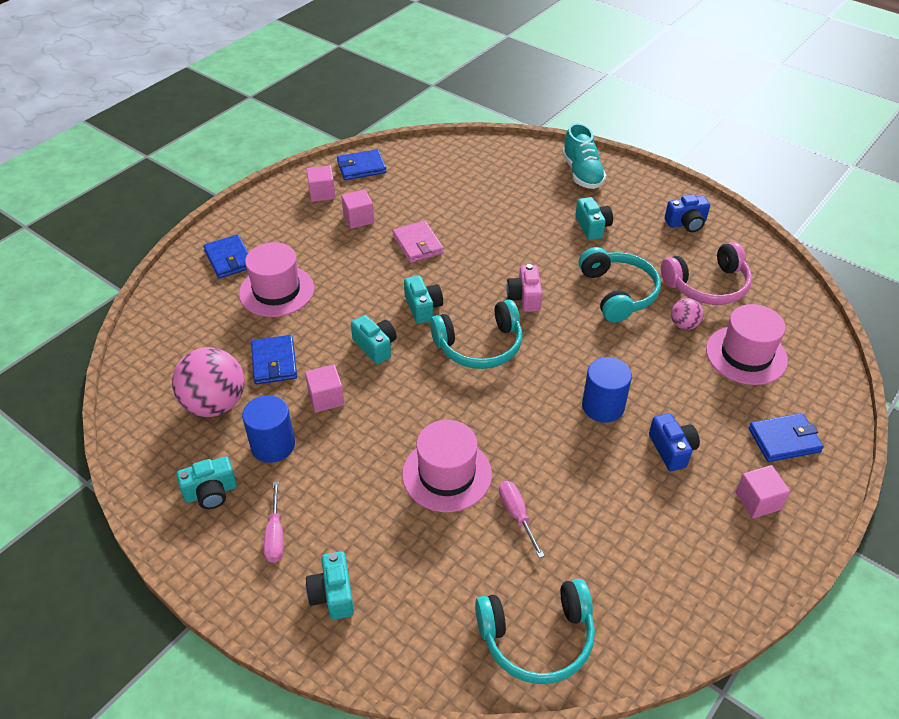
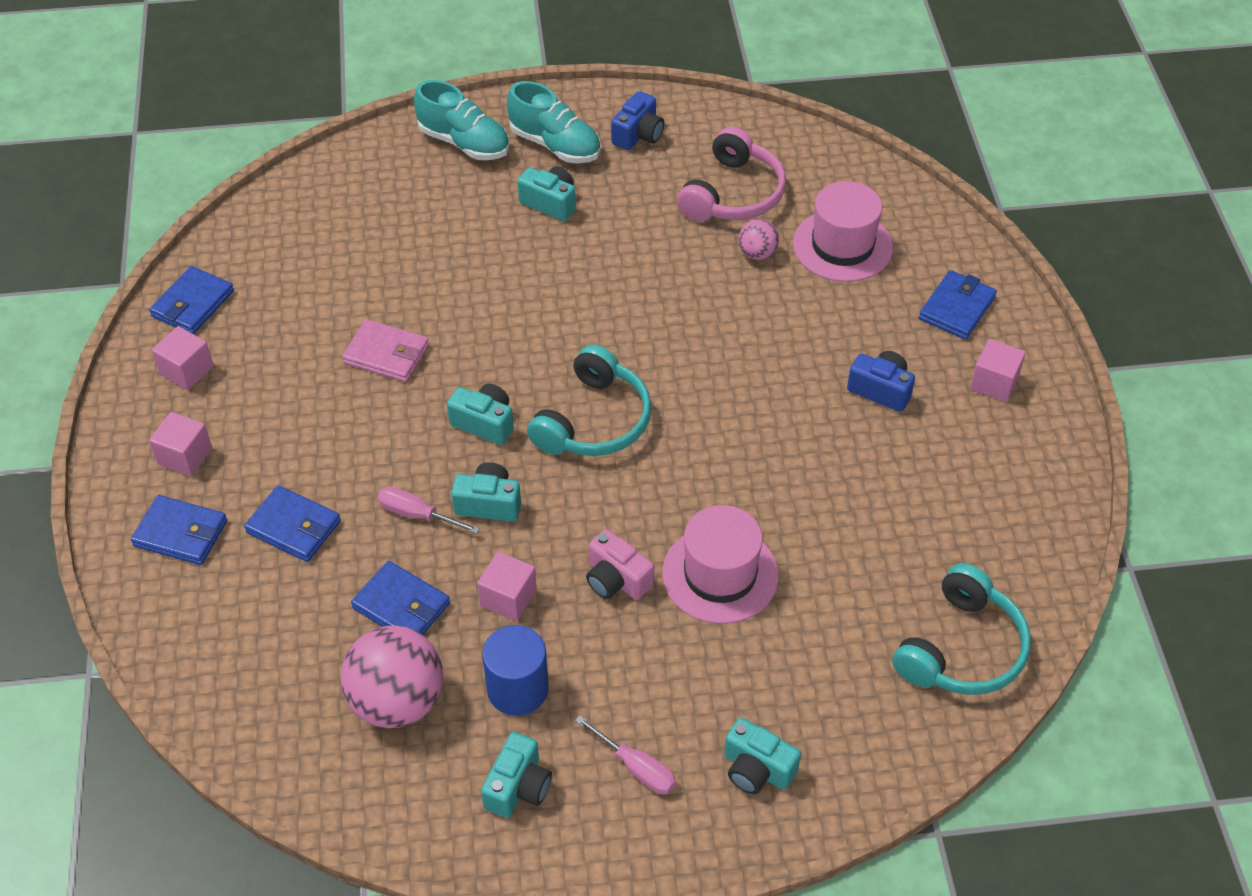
camera: 45 degrees left, 5 degrees up
(276, 291) = (293, 527): pink hat -> blue wallet
(358, 219) = (276, 371): pink cube -> pink cube (185, 456)
(516, 514) = (823, 559): pink screwdriver -> pink screwdriver (416, 514)
(524, 298) = (576, 334): pink camera -> pink camera (616, 579)
(603, 406) = (779, 394): blue cylinder -> none
(618, 293) = (660, 262): turquoise headphones -> none
(631, 201) = (555, 145): none -> turquoise shoe

